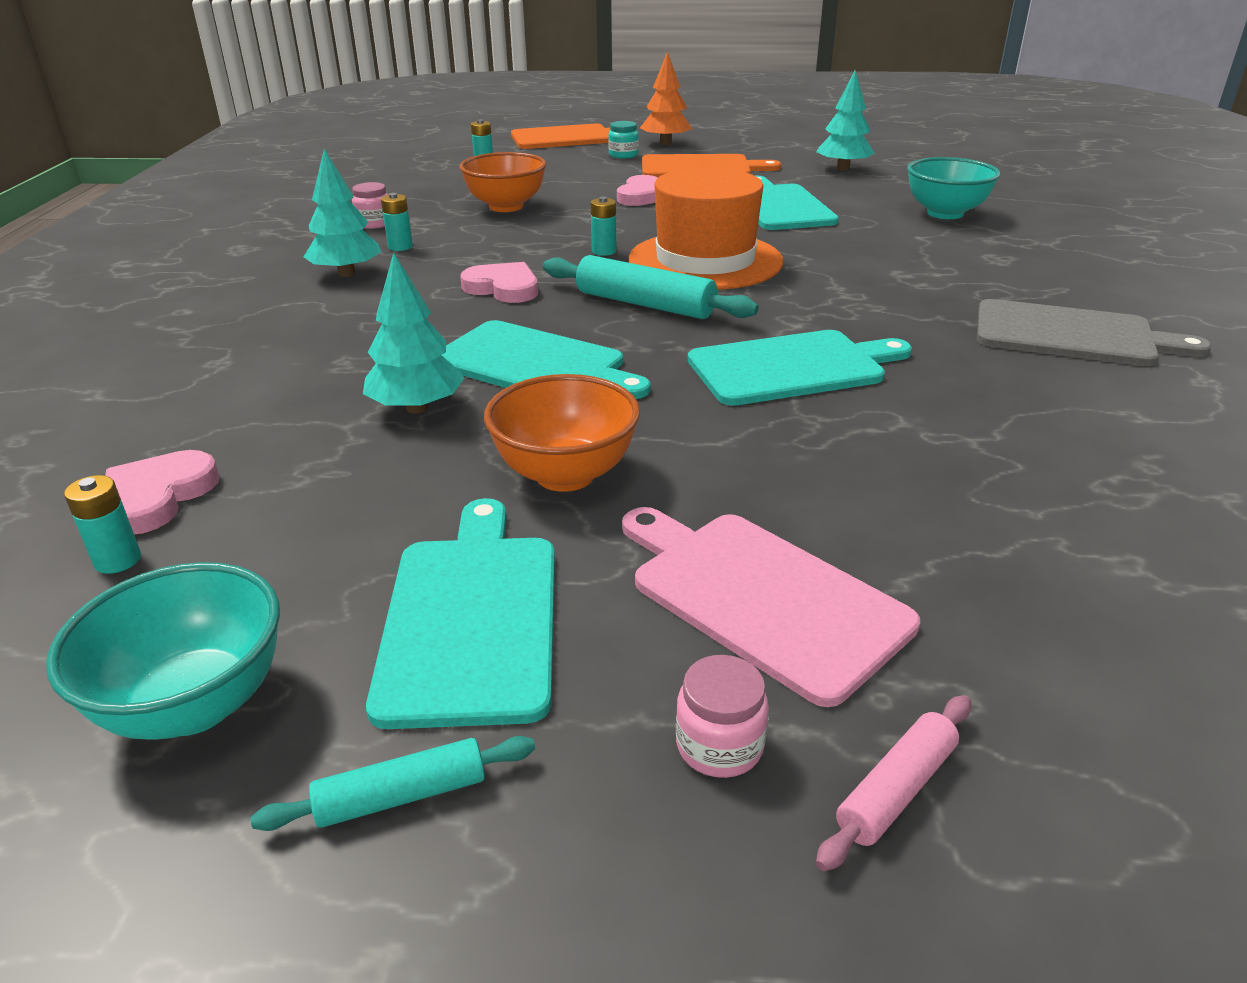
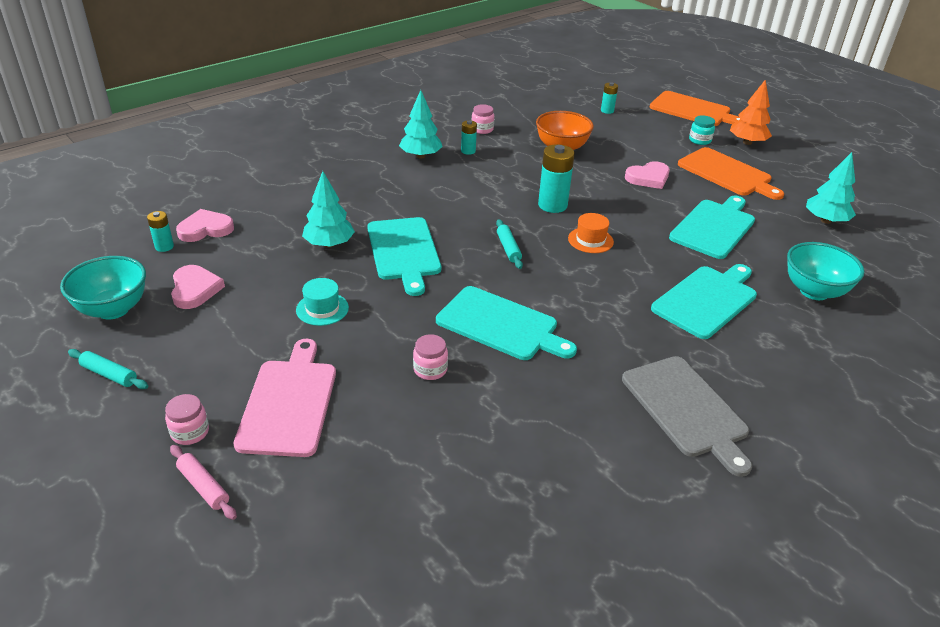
camera: 45 degrees right, 5 degrees up
(472, 617) = (207, 338): turquoise cutting board -> turquoise cutting board (707, 300)
(503, 288) = (466, 201): pink heart -> pink heart (195, 289)
(565, 474) = (322, 309): orange bowl -> turquoise hat
(604, 251) = (552, 205): turquoise battery -> turquoise battery, size x1.82
(645, 304) = (508, 248): turquoise rolling pin -> turquoise rolling pin, size x0.56
(705, 261) = (590, 240): orange hat -> orange hat, size x0.43
(824, 448) = (430, 369): none -> pink jar
(896, 790) = (203, 487): pink rolling pin -> pink rolling pin turned 45 degrees clockwise

